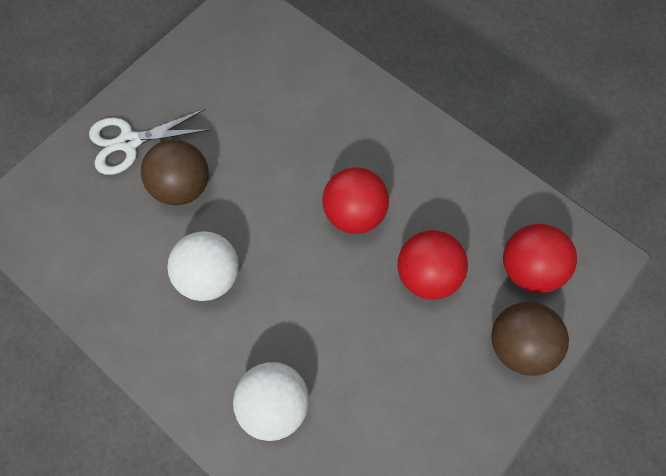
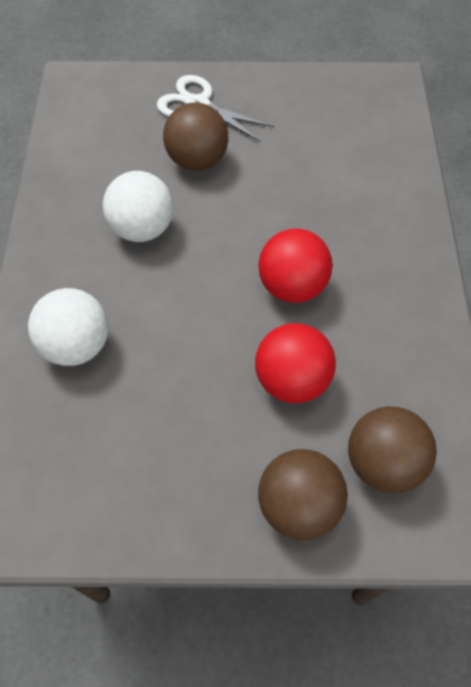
camera: 50 degrees right, 10 degrees down
(527, 267) = (383, 463): red ball -> brown ball

